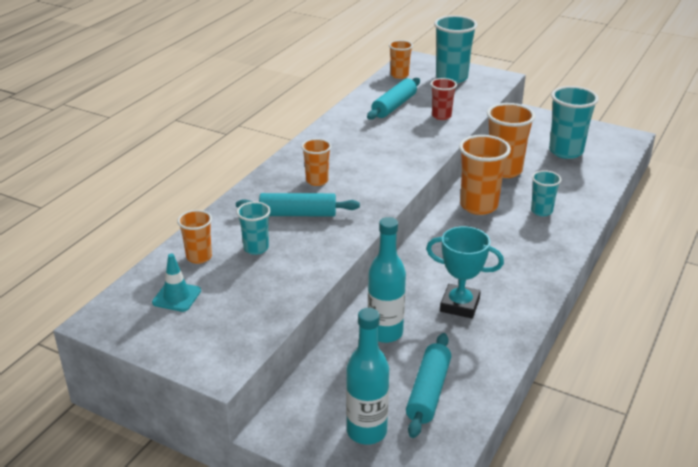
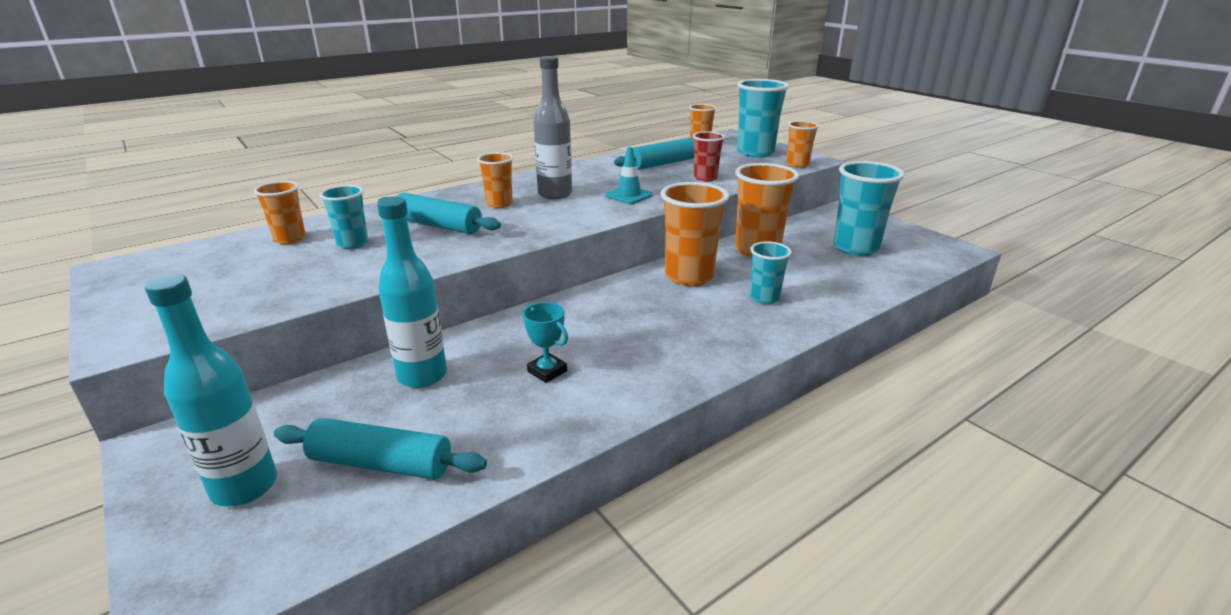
camera: 25 degrees right, 5 degrees down
(176, 297) = (212, 266): turquoise traffic cone -> turquoise traffic cone (629, 195)
(347, 160) = (555, 194): none -> grey bottle
(428, 392) = (381, 463): turquoise rolling pin -> turquoise rolling pin turned 60 degrees clockwise
(460, 305) = (547, 371): turquoise trophy -> turquoise trophy, size x0.60
(494, 86) = (797, 165): none -> orange cup

